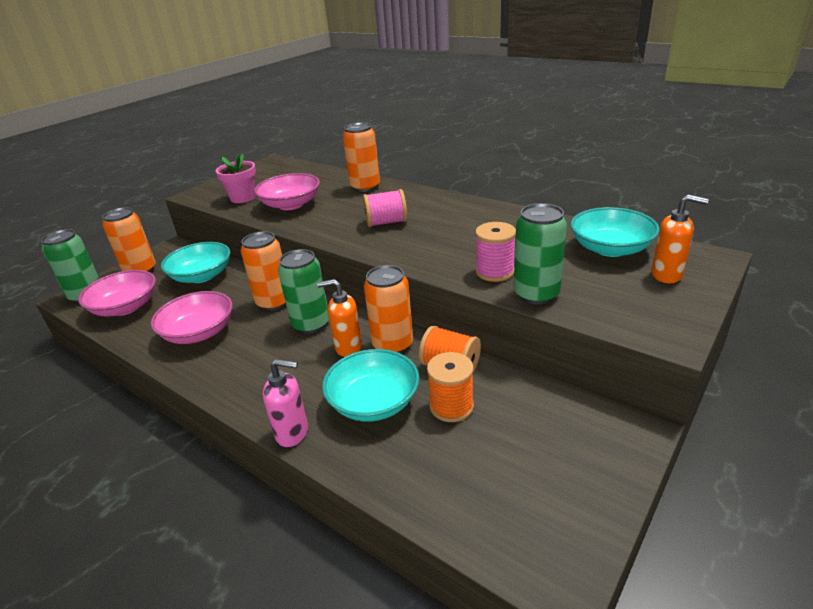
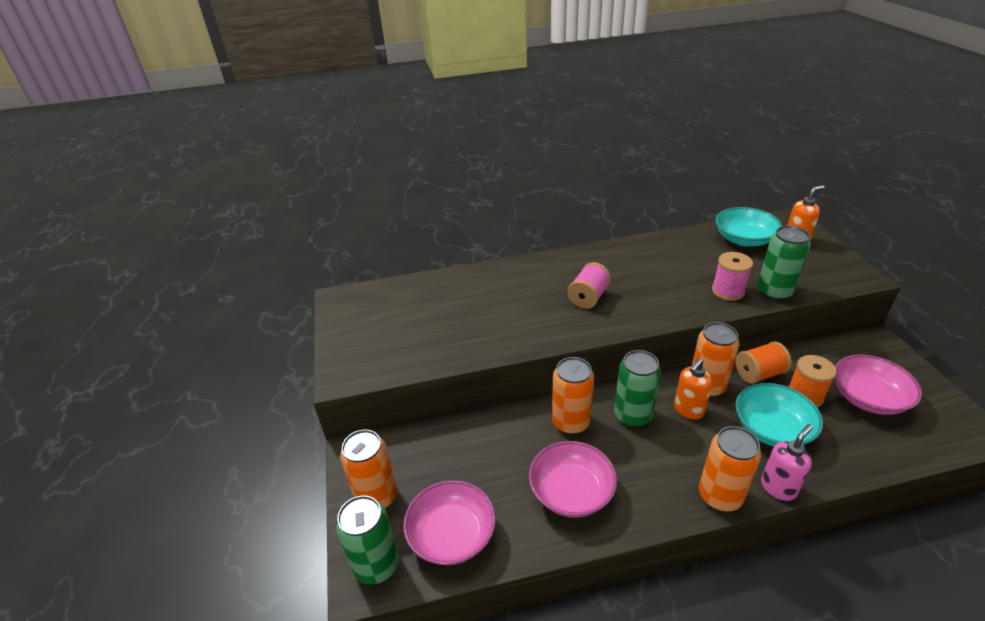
camera: 50 degrees left, 5 degrees up
(202, 276) = (456, 451): turquoise bowl -> none
(243, 198) = (409, 349): pink flower pot -> none
(291, 204) = (474, 328): pink bowl -> pink bowl (868, 398)
(365, 187) = (499, 276): orange can -> orange can (720, 496)

